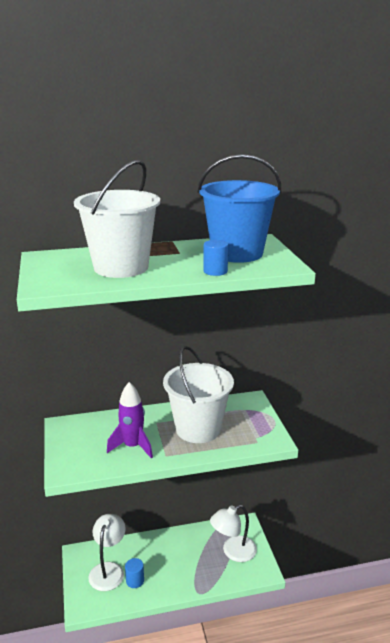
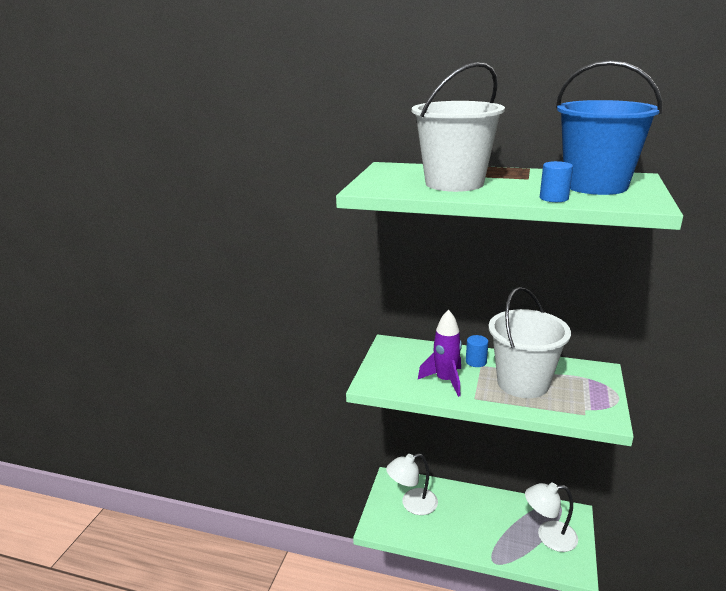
camera: 30 degrees right, 0 degrees up
(108, 570) = (412, 504): white lamp -> white lamp turned 150 degrees counterclockwise
(135, 580) = (433, 524): blue cylinder -> blue cylinder (476, 361)

